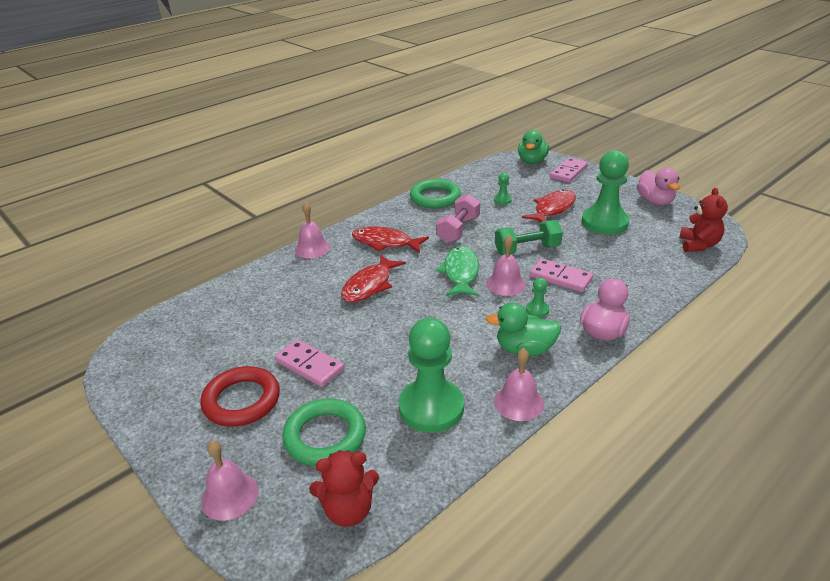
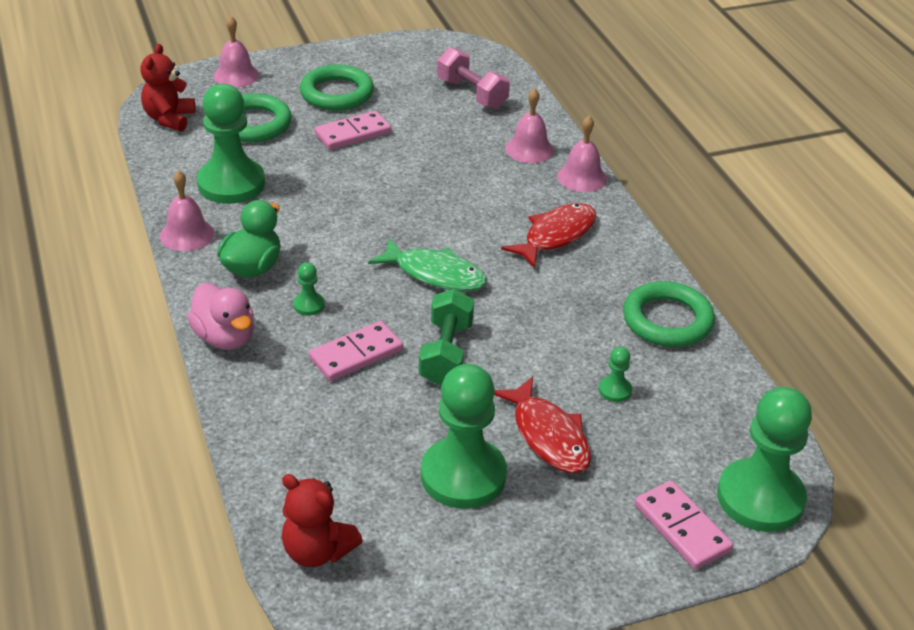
camera: 110 degrees right, 5 degrees up
(242, 400) = (337, 93): red ring -> green ring
(370, 285) = (462, 199): red fish -> none
(458, 230) = (546, 309): pink dumbbell -> pink dumbbell (472, 94)
(505, 284) = (381, 302): pink bell -> pink bell (529, 149)
(532, 161) = (760, 498): green duck -> green pawn
(655, 201) = (490, 588): pink duck -> none

